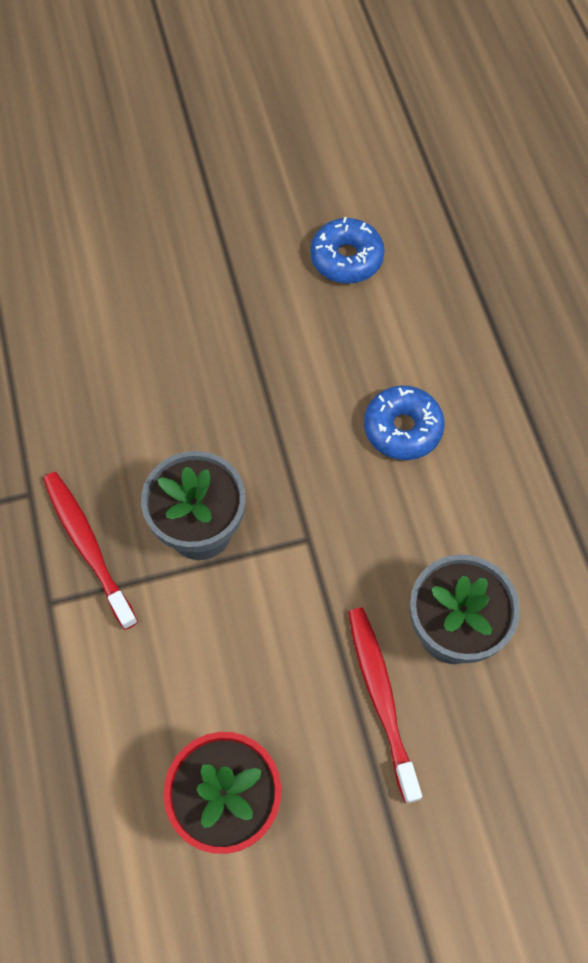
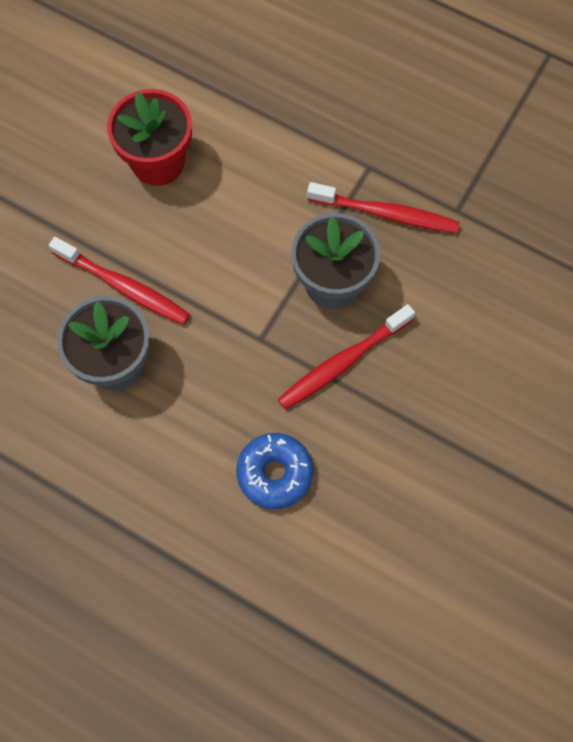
camera: 135 degrees right, 5 degrees up
(263, 460) = (343, 362): none -> red toothbrush
(346, 258) = (456, 580): blue donut -> none

